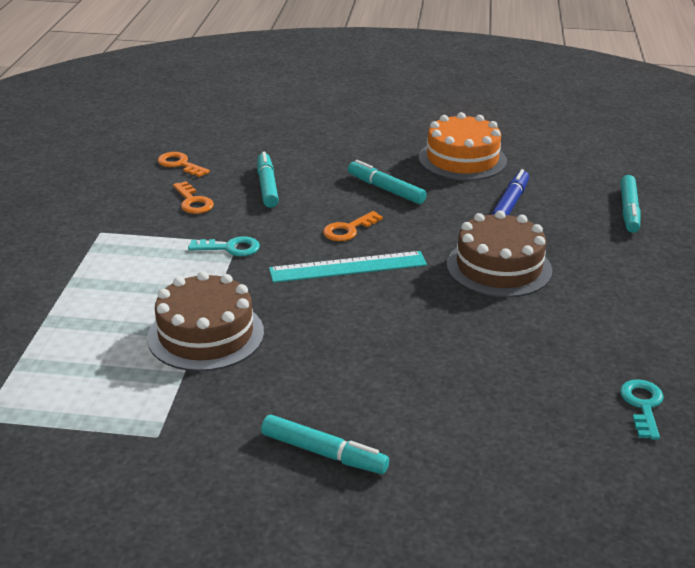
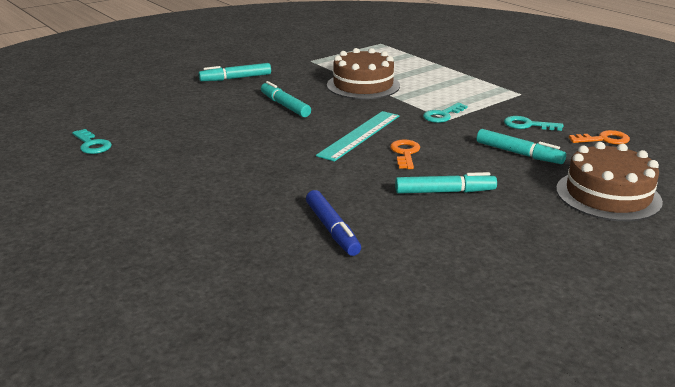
camera: 135 degrees right, 5 degrees down
(193, 202) = (527, 125): orange key -> turquoise key
(462, 159) = (448, 255): orange cake -> none
(499, 267) = (266, 176): brown cake -> brown cake (608, 195)
(628, 210) = (216, 280): turquoise marker -> turquoise marker (285, 105)

